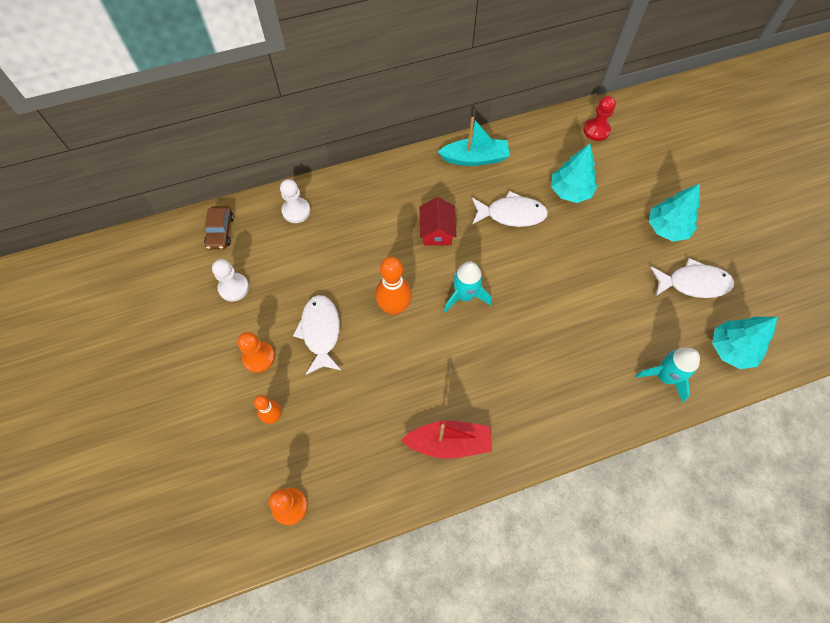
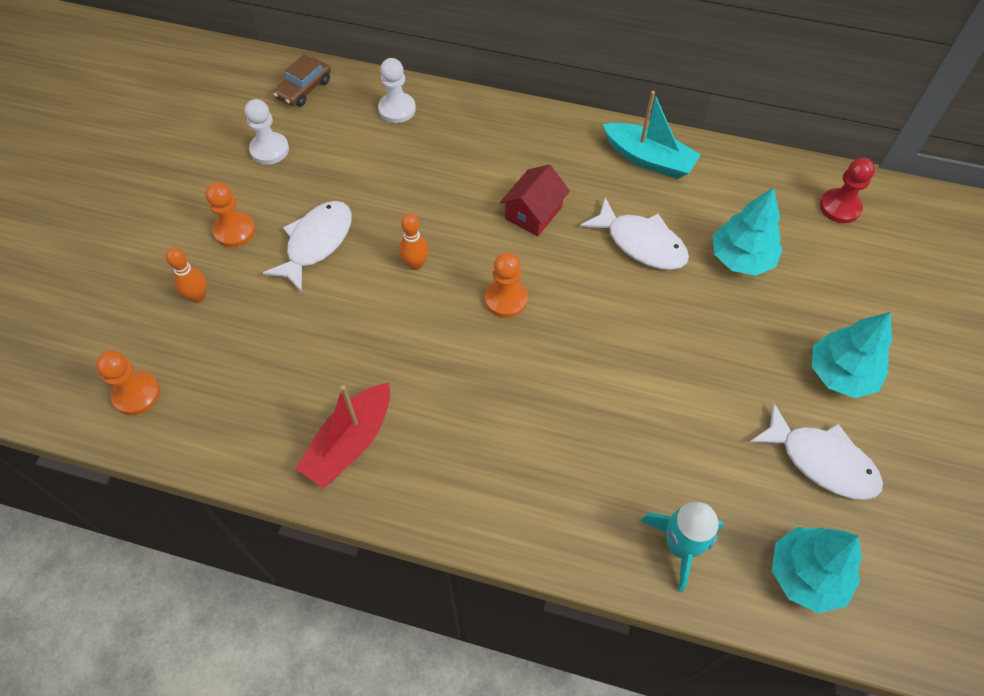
camera: 35 degrees right, 5 degrees down
(394, 307) = (415, 264): orange bowling pin -> orange bowling pin, size x0.60
(449, 443) = (350, 442): red boat -> red boat turned 90 degrees clockwise
(465, 296) = (506, 299): turquoise rocket -> orange pawn

